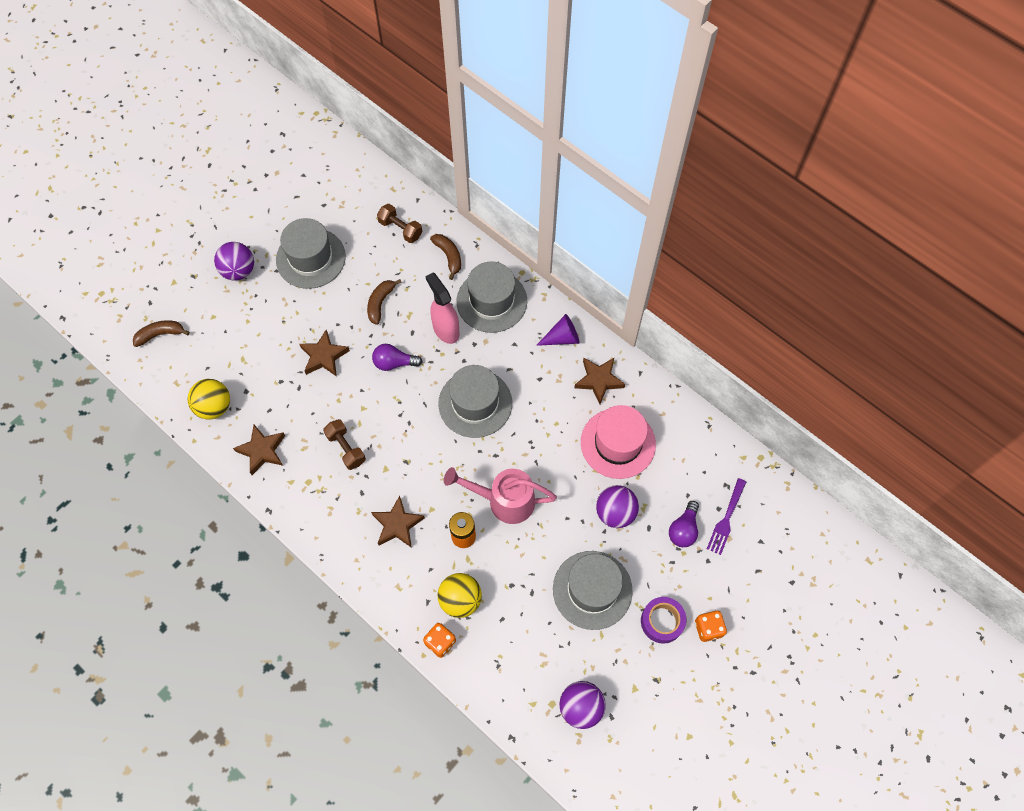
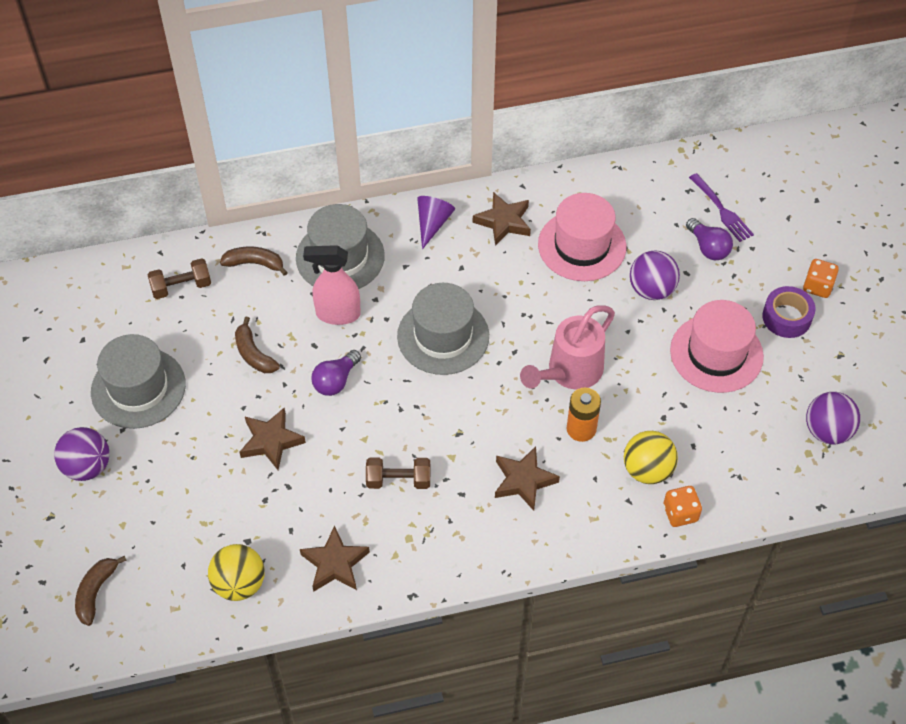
camera: 55 degrees left, 10 degrees down
(592, 590) = (716, 353): grey hat -> pink hat

